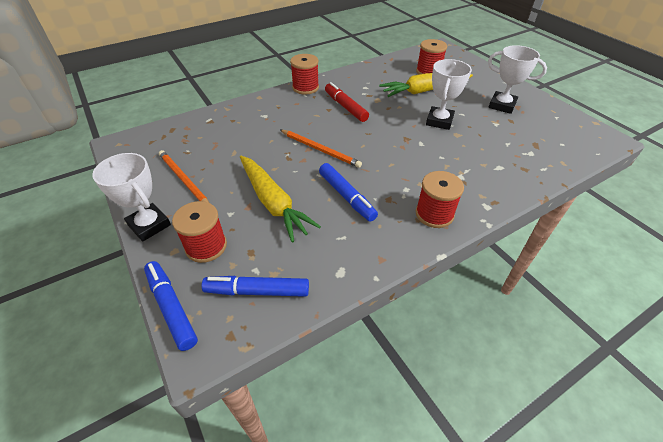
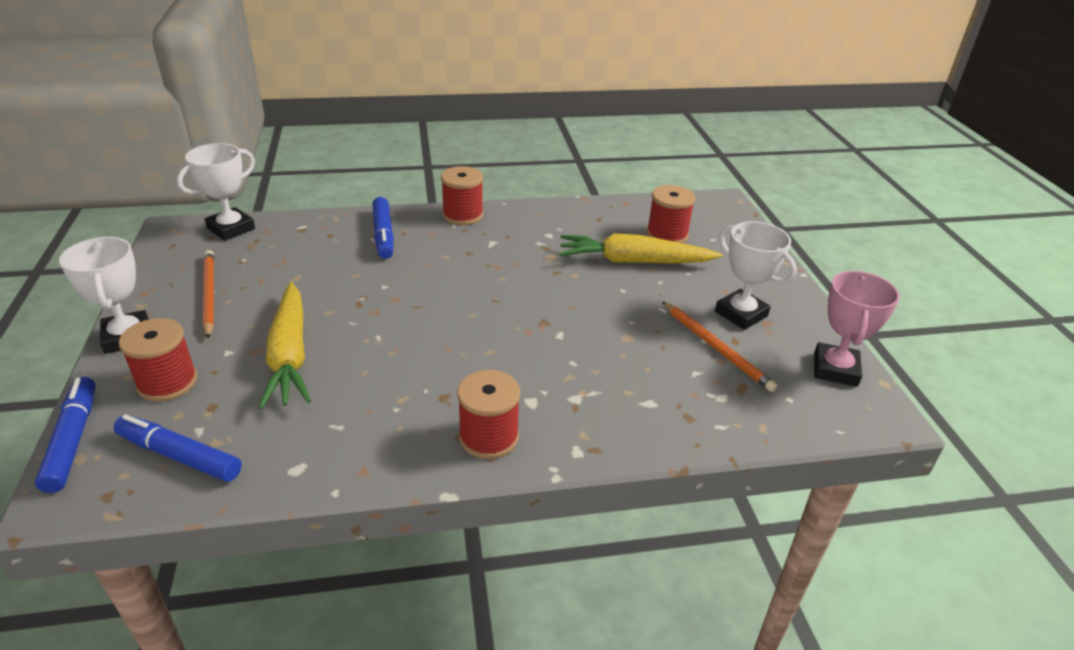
camera: 20 degrees right, 10 degrees down
(320, 150) = (409, 304): orange pencil -> orange pencil (716, 348)
(345, 107) = (495, 255): red marker -> none
(346, 196) = (389, 376): blue marker -> blue marker (383, 234)
(439, 121) = (616, 311): white trophy -> white trophy (231, 228)
(569, 122) = (835, 369): none -> pink trophy

